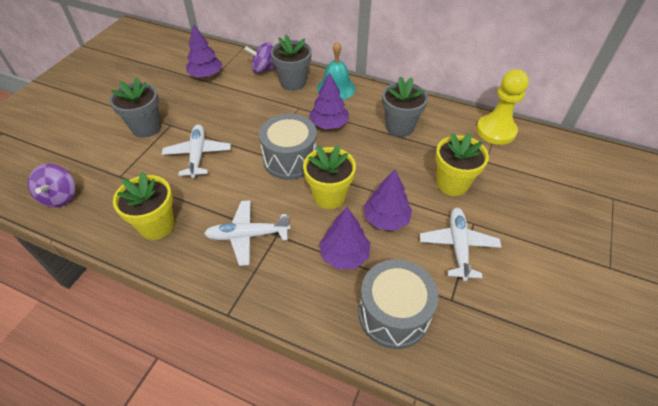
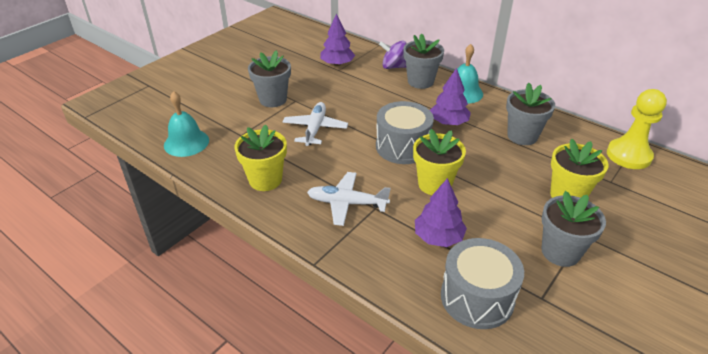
camera: 15 degrees right, 10 degrees down
(60, 197) = (186, 142): purple spinning top -> turquoise bell
(386, 219) = (489, 214): purple tree -> none
(458, 246) = (560, 252): white plane -> grey flower pot

